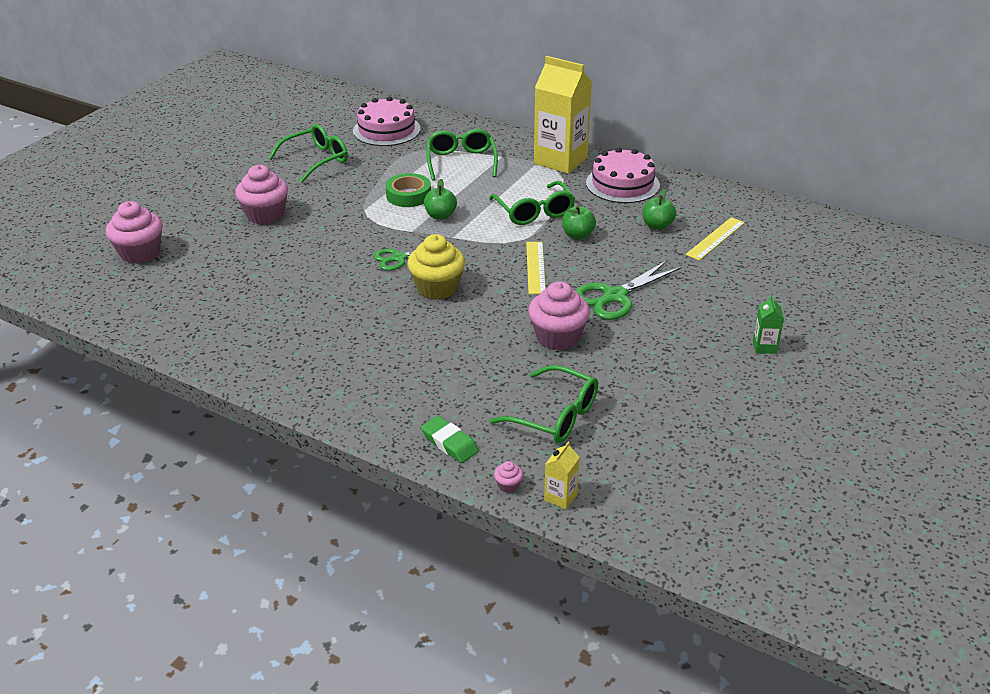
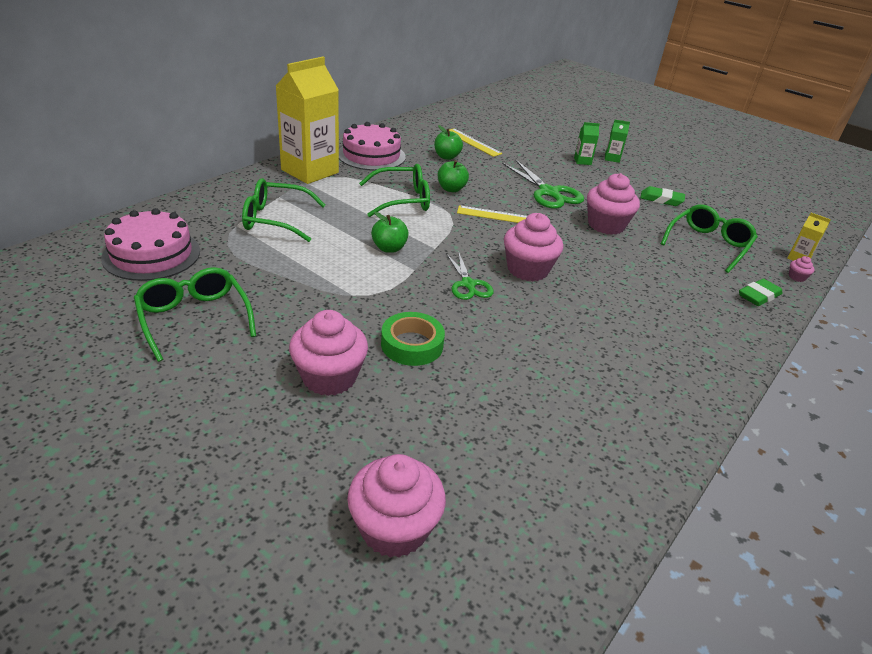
camera: 85 degrees left, 0 degrees up
(408, 195) = (334, 261): green tape -> green tape (412, 344)
(437, 288) = (527, 269): yellow cupcake -> pink cupcake
(659, 385) = (661, 199): none -> green eraser
(731, 321) = (582, 161): none -> green carton

